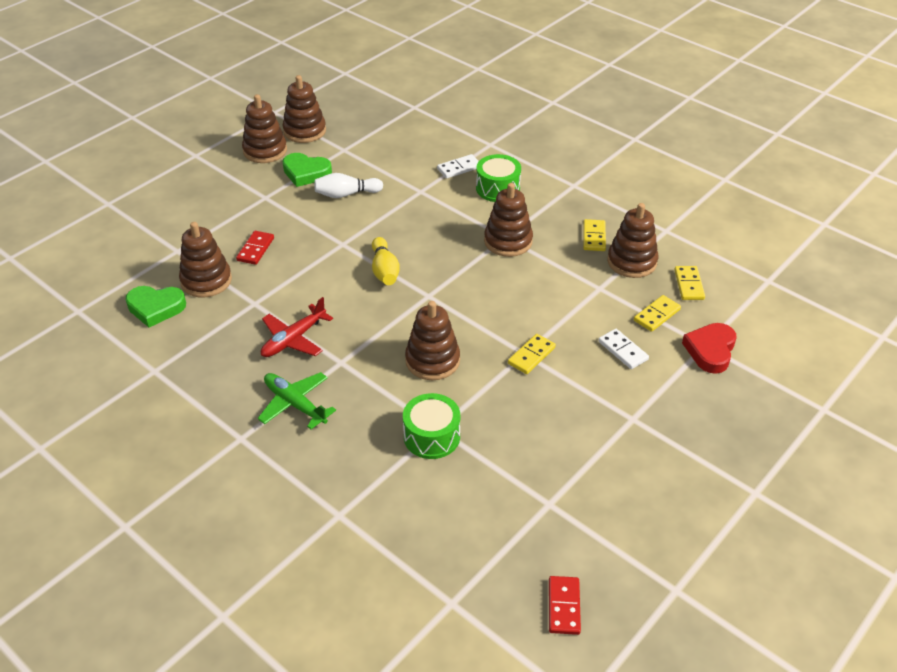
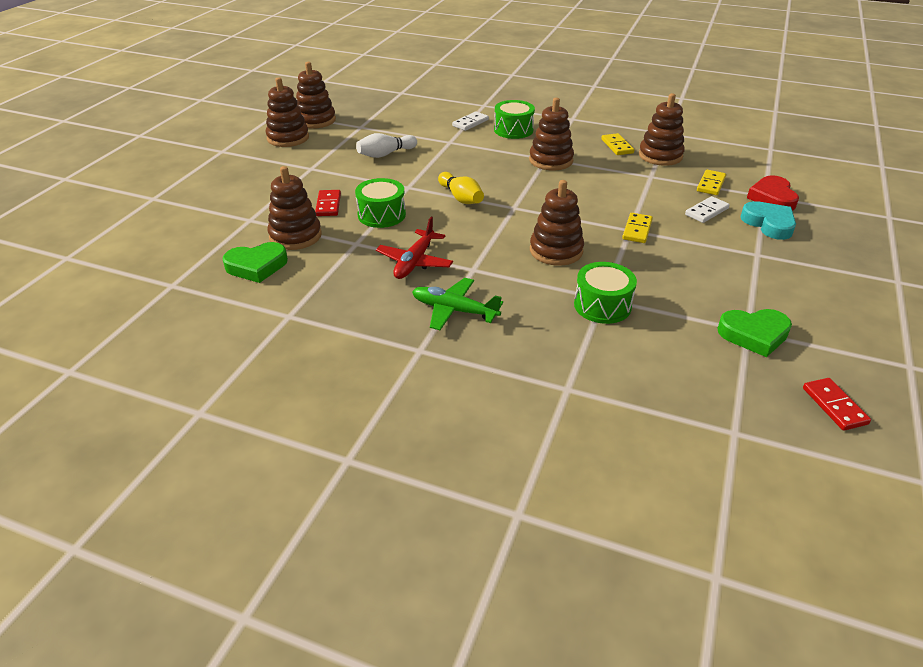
camera: 20 degrees left, 5 degrees down
(297, 274) = (381, 215): none -> green drum
(306, 173) = (337, 146): green heart -> green heart (754, 335)
(622, 350) = (706, 212): white domino -> white domino turned 75 degrees counterclockwise
(677, 384) = (769, 224): none -> turquoise heart
(688, 285) = (716, 162): yellow domino -> none

